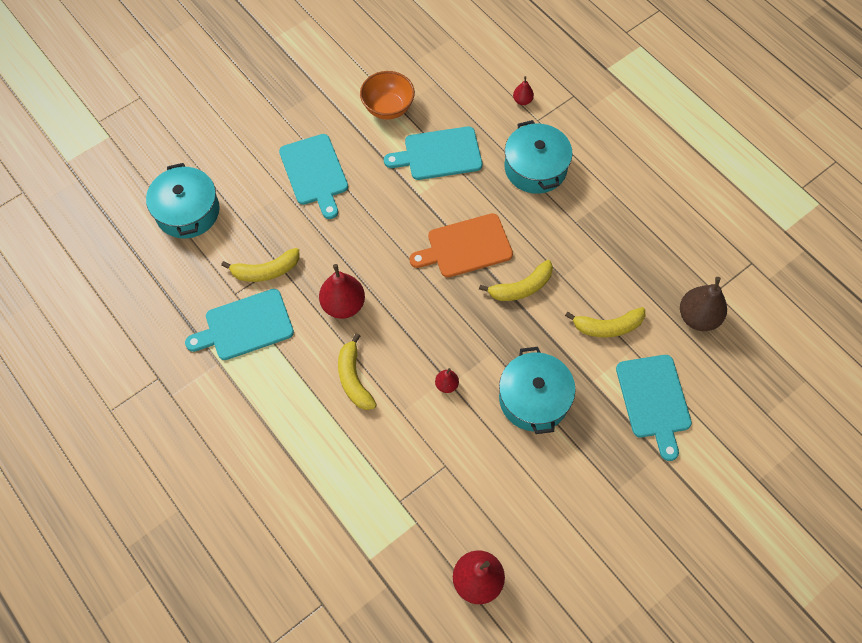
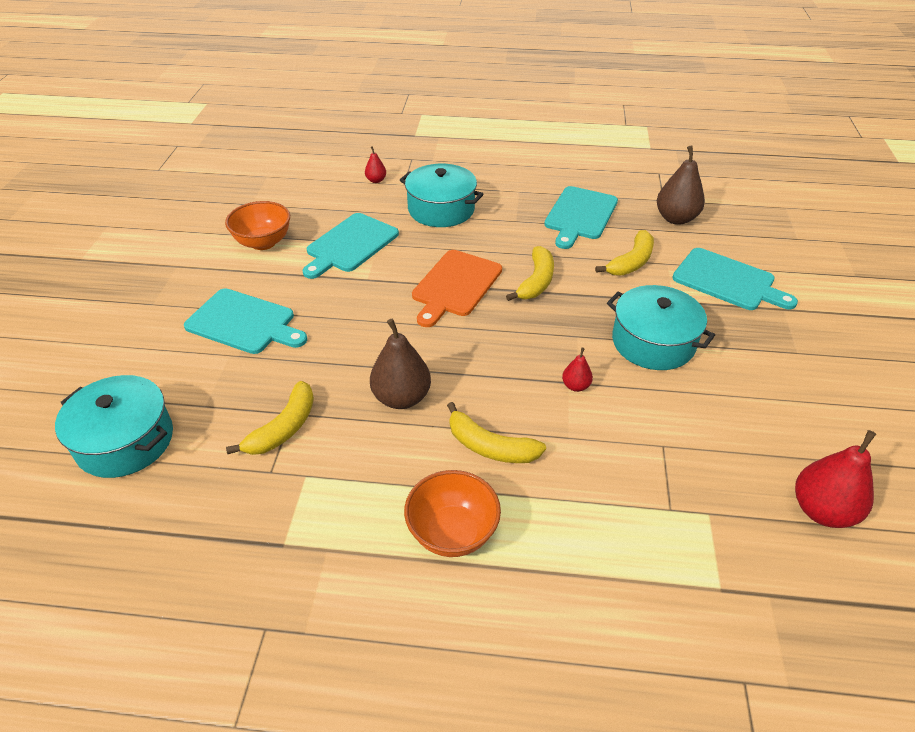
camera: 45 degrees left, 20 degrees down
(245, 326) = (318, 491): turquoise cutting board -> turquoise cutting board (580, 215)
(281, 409) = (452, 532): none -> orange bowl
(343, 305) = (401, 398): red pear -> brown pear

